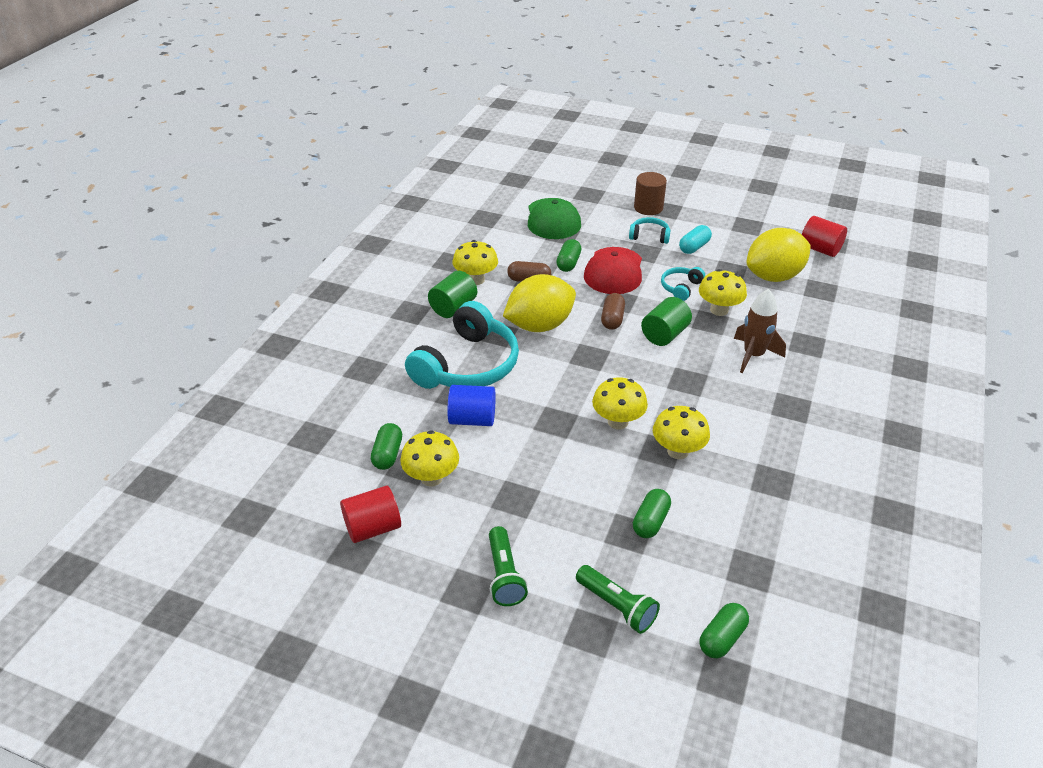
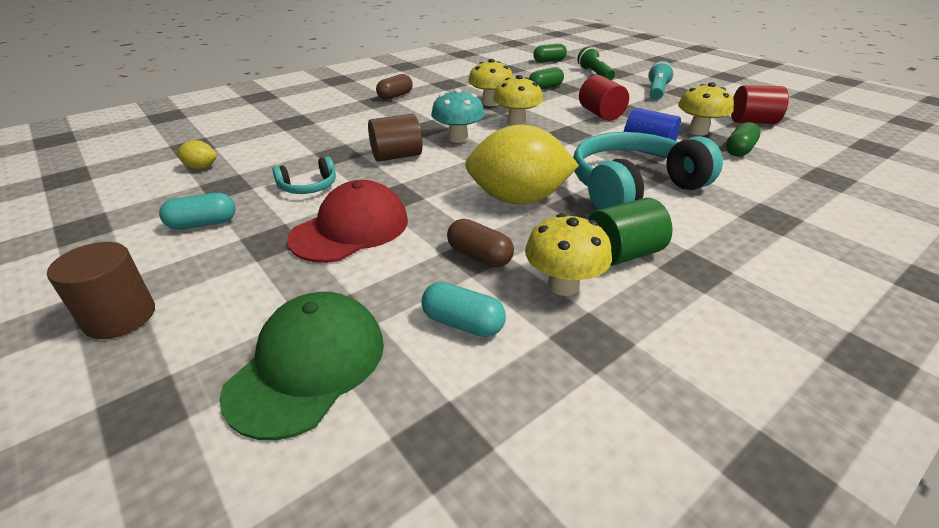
camera: 150 degrees left, 5 degrees down
(504, 575) = (656, 91): green flashlight -> turquoise flashlight
(509, 250) = (463, 323): none -> turquoise capsule
(568, 263) = (394, 261): green capsule -> none
(612, 319) = (428, 181): brown capsule -> brown capsule (395, 96)
(644, 375) = (458, 138): none -> turquoise mushroom
(649, 236) = (221, 261): turquoise headphones -> none
(664, 335) = (396, 156): green cylinder -> brown cylinder
(719, 310) = (312, 158): yellow mushroom -> none
(753, 355) = (348, 126): brown rocket -> none
(773, 276) = (201, 167): yellow lemon -> yellow lemon, size x0.42
(820, 249) = (95, 175): red cylinder -> red cylinder (600, 114)

